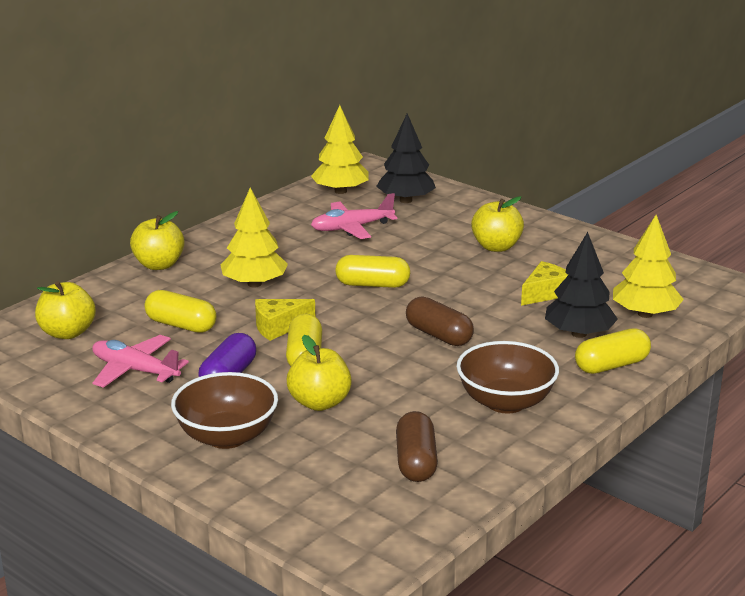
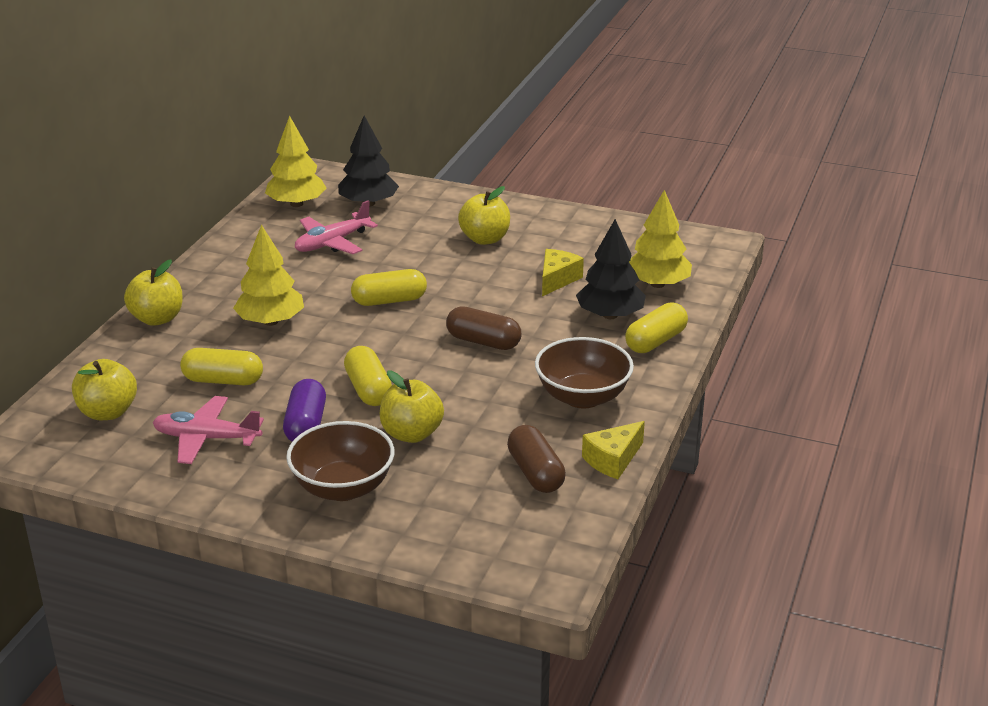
camera: 20 degrees left, 5 degrees up
(279, 327) = (324, 363): yellow cheese -> yellow cheese (613, 460)

